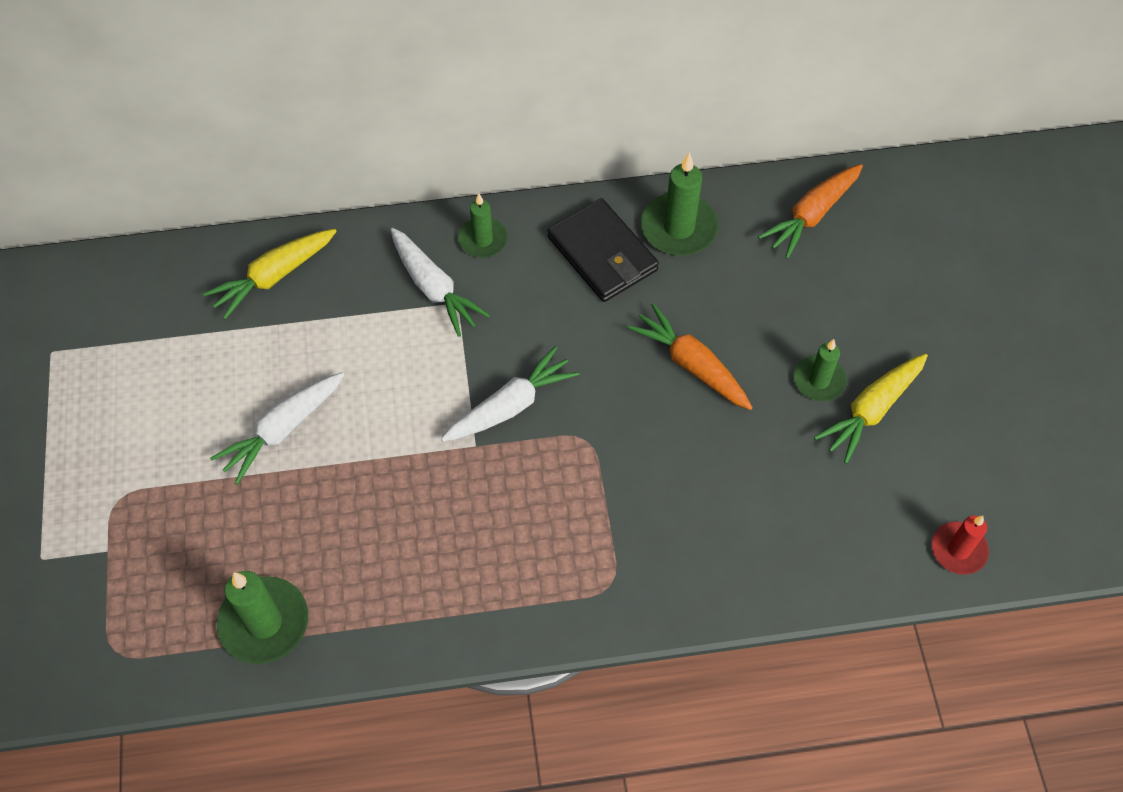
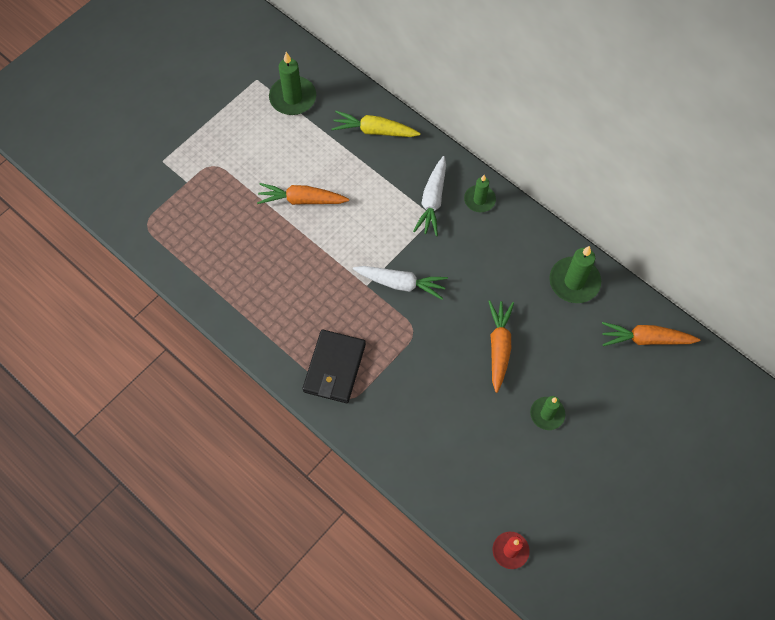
camera: 50 degrees right, 5 degrees up
(264, 622) = (207, 269): green candle -> green candle (293, 98)
(282, 430) = (302, 200): white carrot -> orange carrot
(602, 254) = (523, 258): black wallet -> black wallet (334, 368)
(871, 410) = (553, 452): yellow carrot -> none

